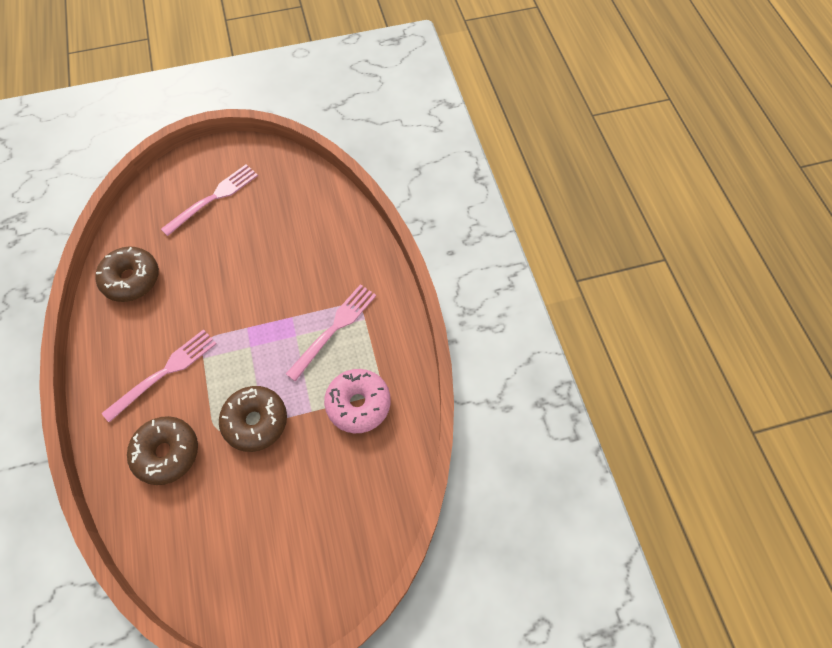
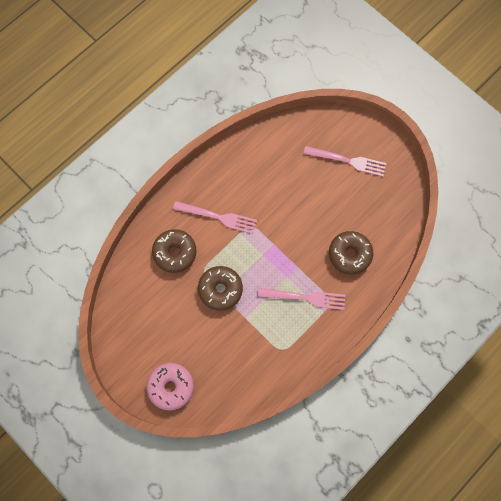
camera: 60 degrees right, 10 degrees up
(131, 279) = (262, 154): brown donut -> brown donut (349, 254)
(358, 404) = (266, 343): pink donut -> pink donut (171, 387)

